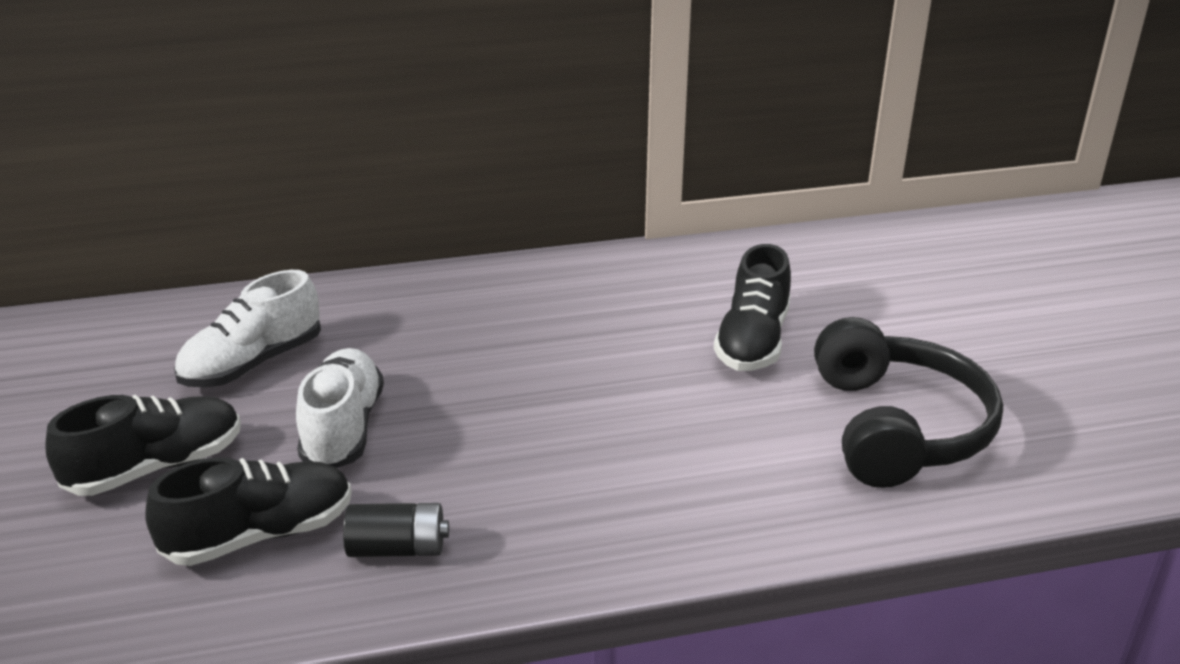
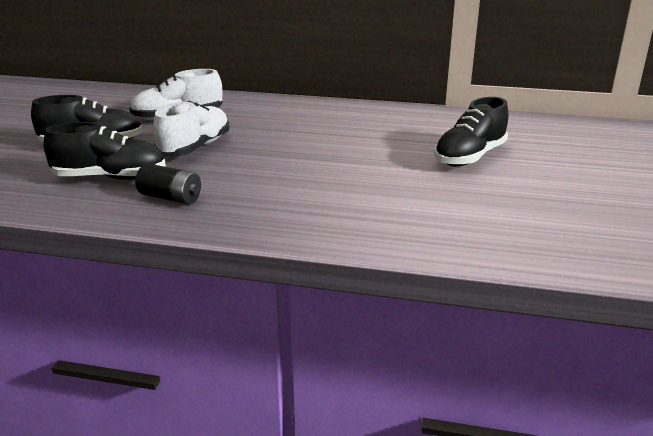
camera: 25 degrees right, 5 degrees down
(897, 427) = (533, 213): black headphones -> none

